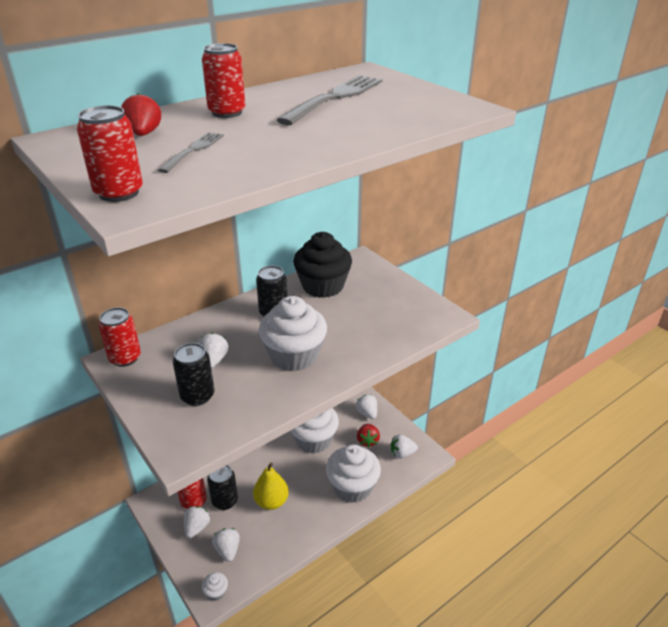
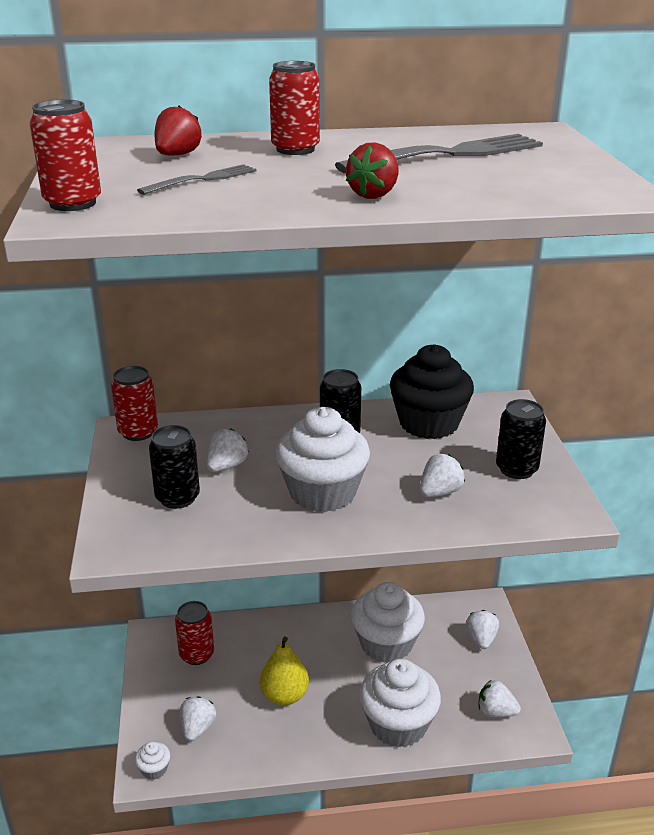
camera: 30 degrees right, 5 degrees down
(197, 527) = (181, 686): white strawberry -> white strawberry (439, 492)
(225, 501) = (231, 670): black can -> black can (516, 469)
(367, 441) = (457, 675): red strawberry -> red strawberry (374, 195)

